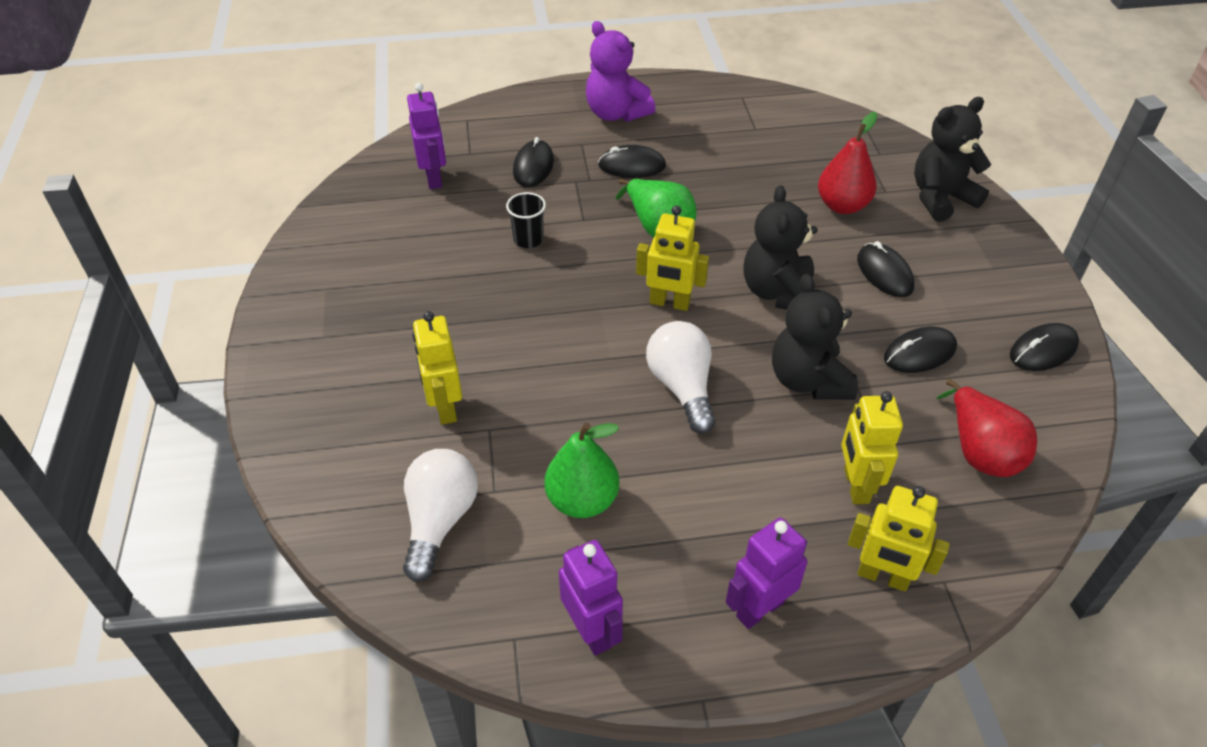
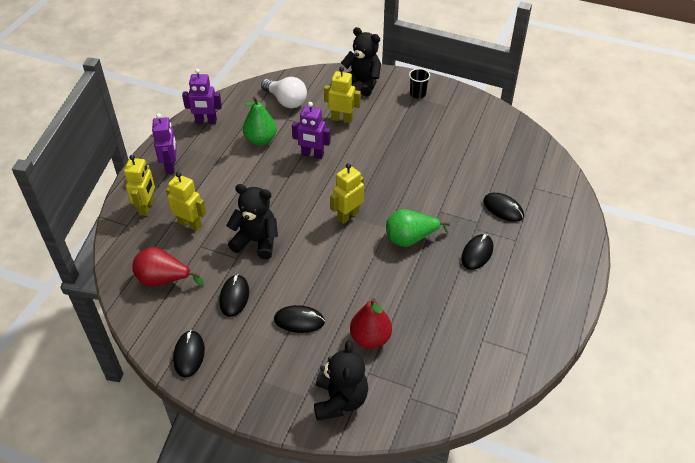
camera: 120 degrees right, 0 degrees up
(434, 178) = (516, 165): purple robot -> purple robot (312, 155)
(528, 239) = (436, 183): black cup -> black cup (418, 94)
(616, 113) = (541, 271): purple teddy bear -> none
(682, 387) = (291, 195): white light bulb -> none
(778, 292) = (322, 263): black teddy bear -> black teddy bear (362, 83)
(882, 577) = (146, 207): yellow robot -> yellow robot turned 135 degrees clockwise

